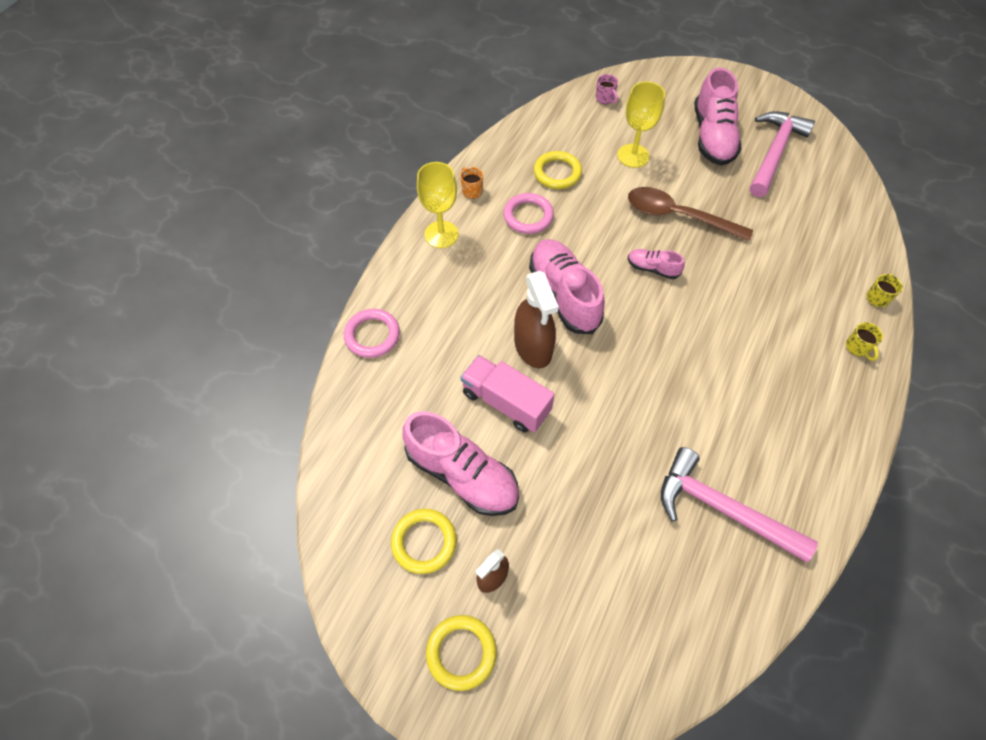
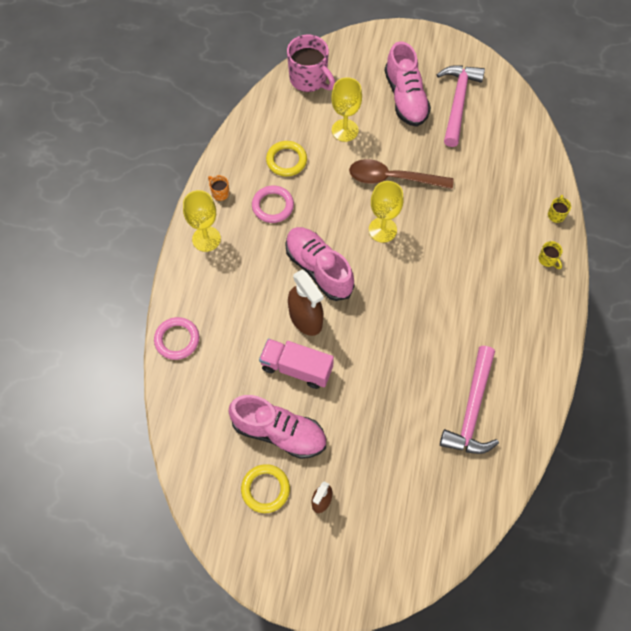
camera: 15 degrees left, 5 degrees up
(461, 652) = (314, 558): yellow ring -> none
(605, 99) = (309, 79): pink mug -> pink mug, size x2.26
(652, 268) = (382, 230): pink shoe -> yellow goblet
(722, 509) = (472, 409): pink hammer -> pink hammer turned 90 degrees counterclockwise

